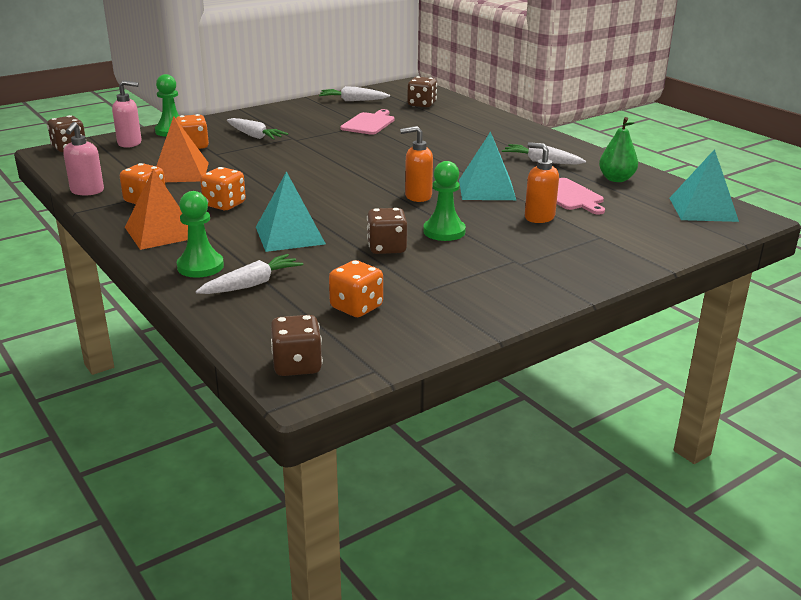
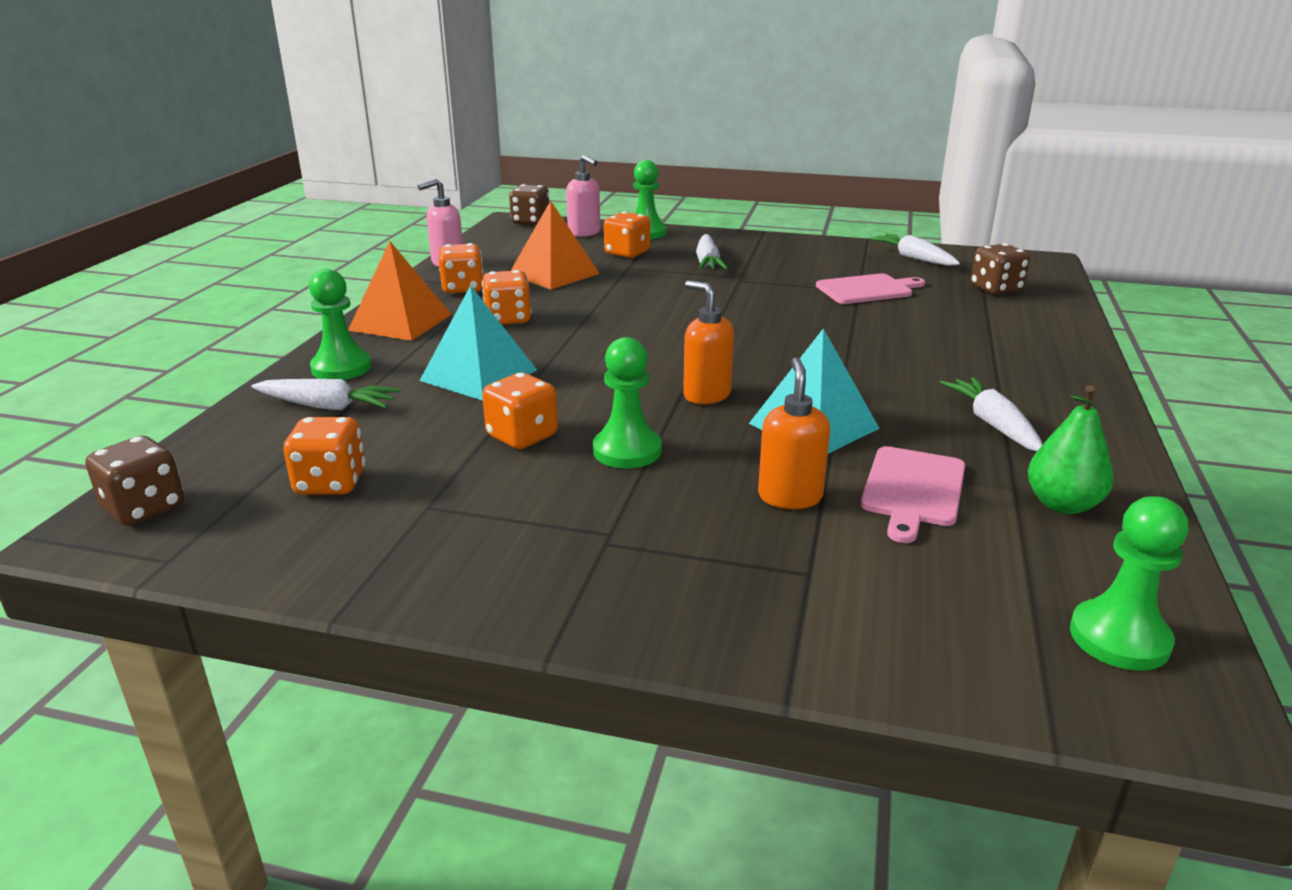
camera: 50 degrees right, 0 degrees up
(387, 248) = (522, 436): brown dice -> orange dice
(703, 209) = (1119, 638): turquoise pyramid -> green pawn

